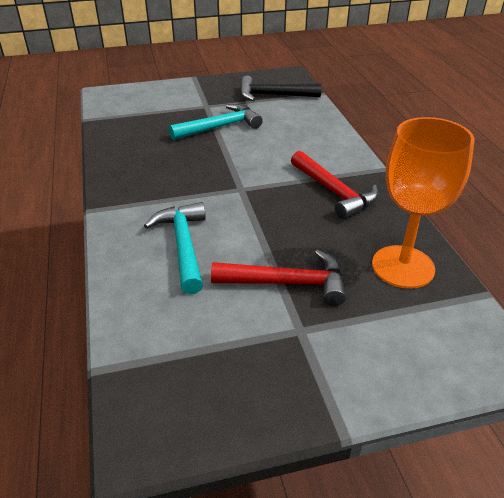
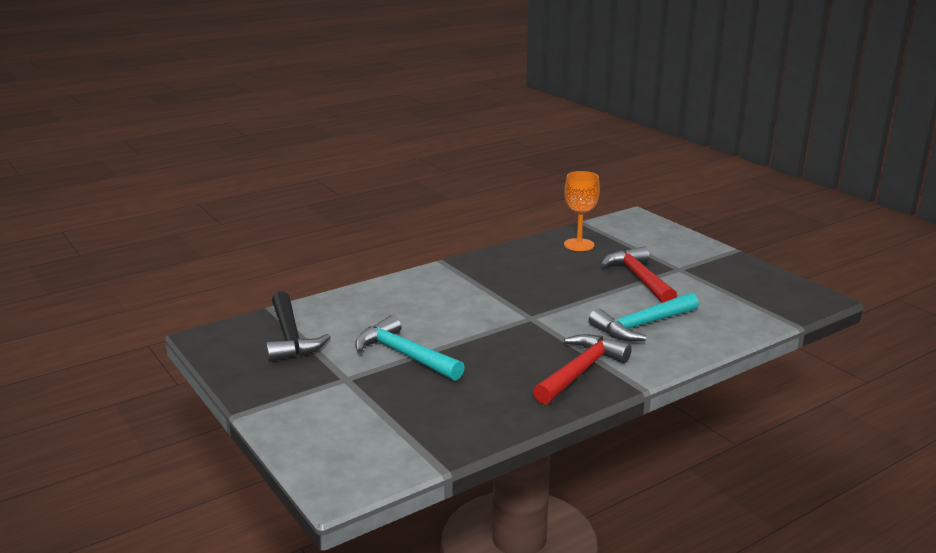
camera: 110 degrees left, 15 degrees down
(334, 192) = (499, 276): red hammer -> red hammer (580, 371)
(403, 267) = (579, 245): orange goblet -> orange goblet, size x0.64

